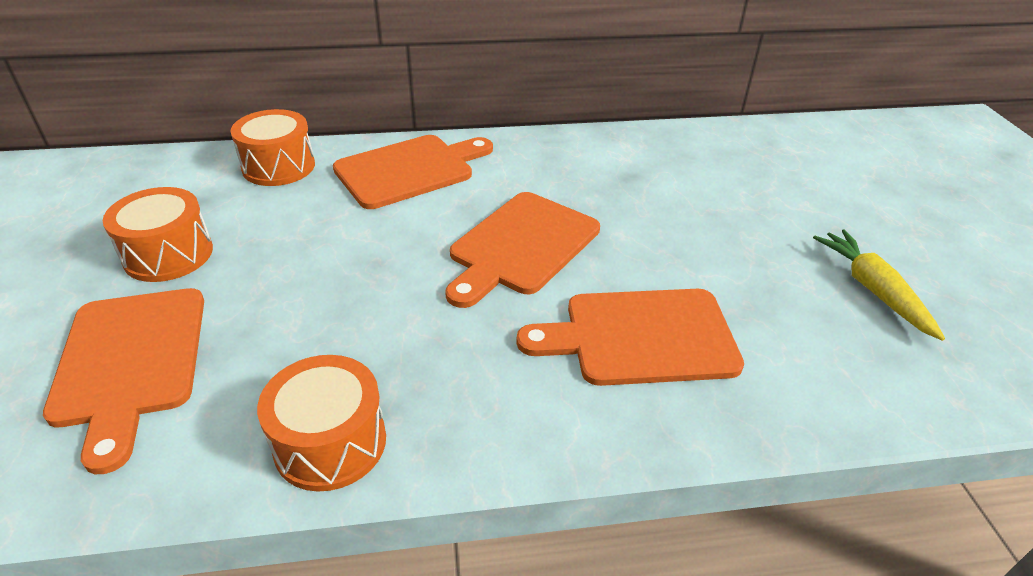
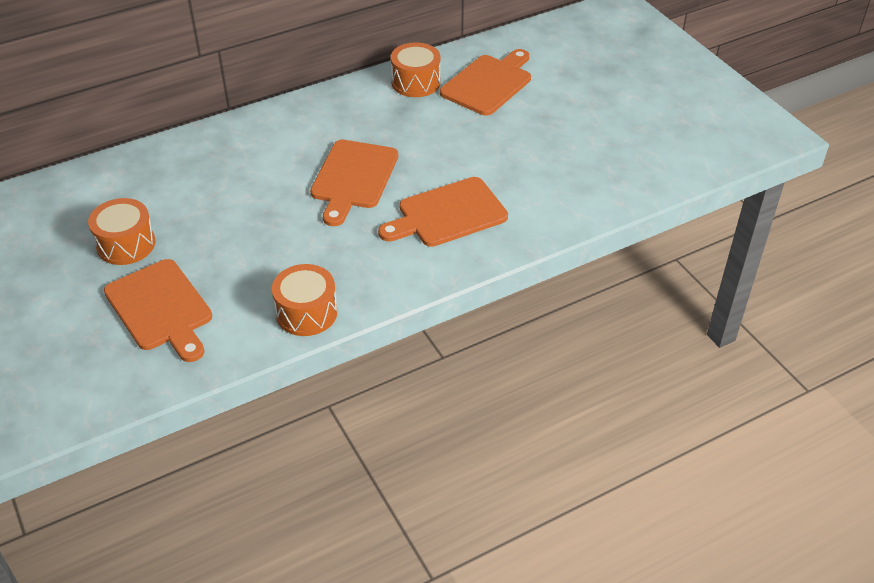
camera: 20 degrees left, 5 degrees up
(278, 166) = (150, 164): orange drum -> orange drum (415, 82)
(410, 170) = (247, 143): orange cutting board -> orange cutting board (488, 83)
(872, 289) = (569, 151): yellow carrot -> none

